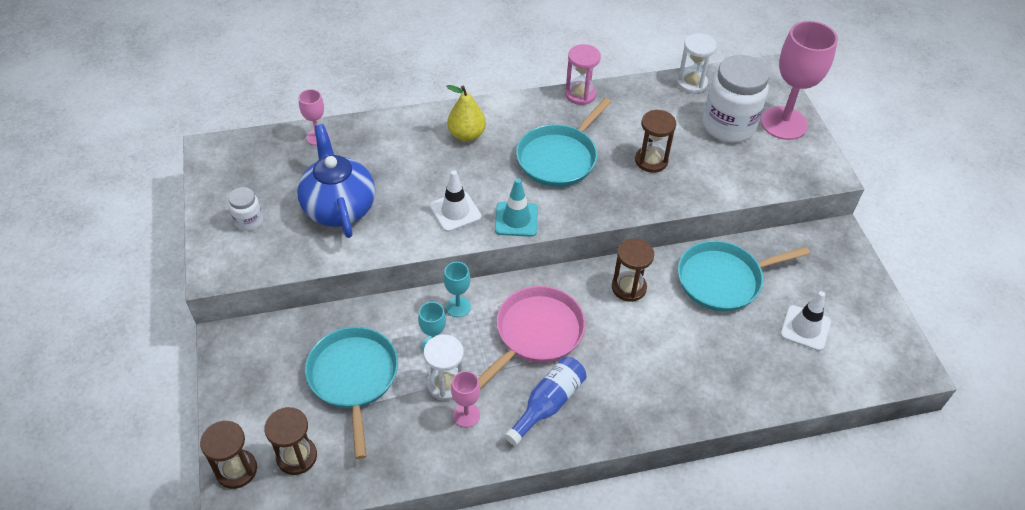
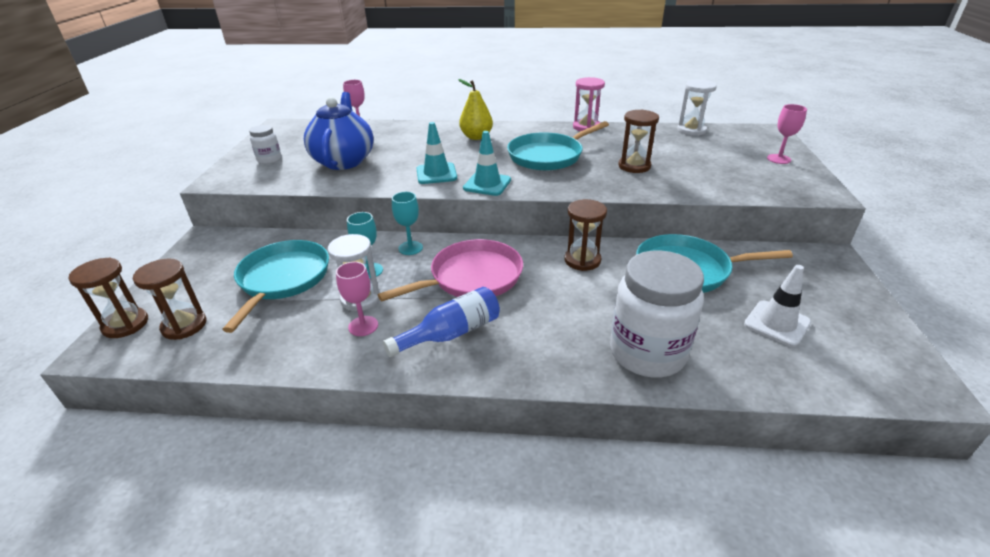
camera: 20 degrees right, 15 degrees down
(455, 211) = (436, 174): white traffic cone -> turquoise traffic cone
(728, 126) = (720, 155): white jar -> white jar (647, 353)
(784, 123) = (778, 159): pink goblet -> pink goblet, size x0.48

